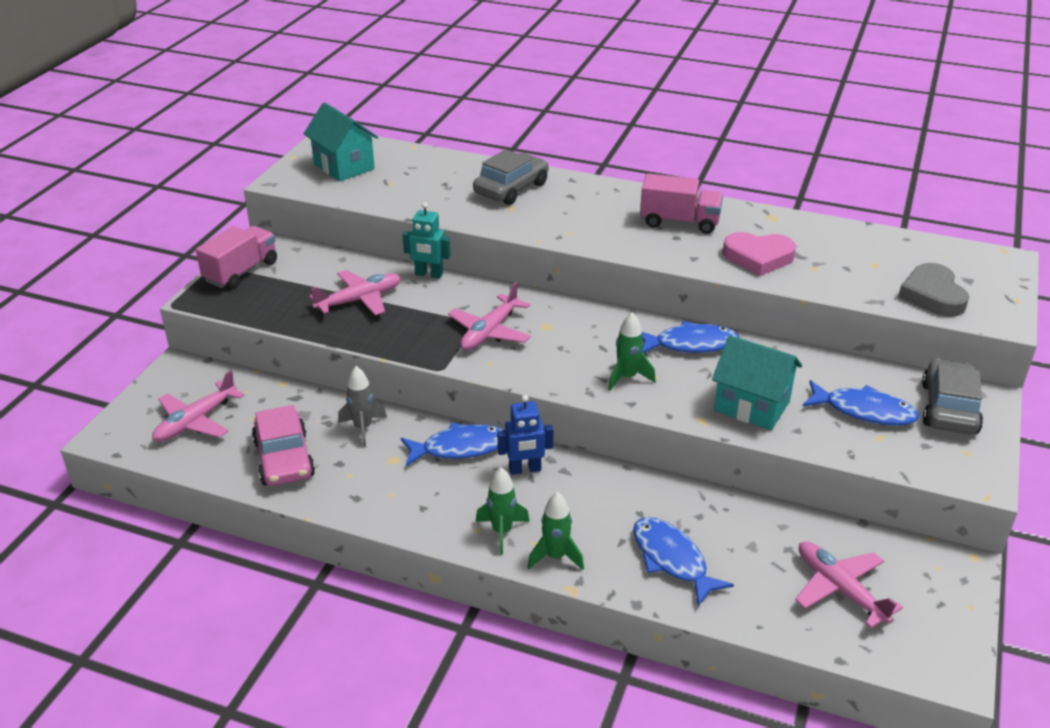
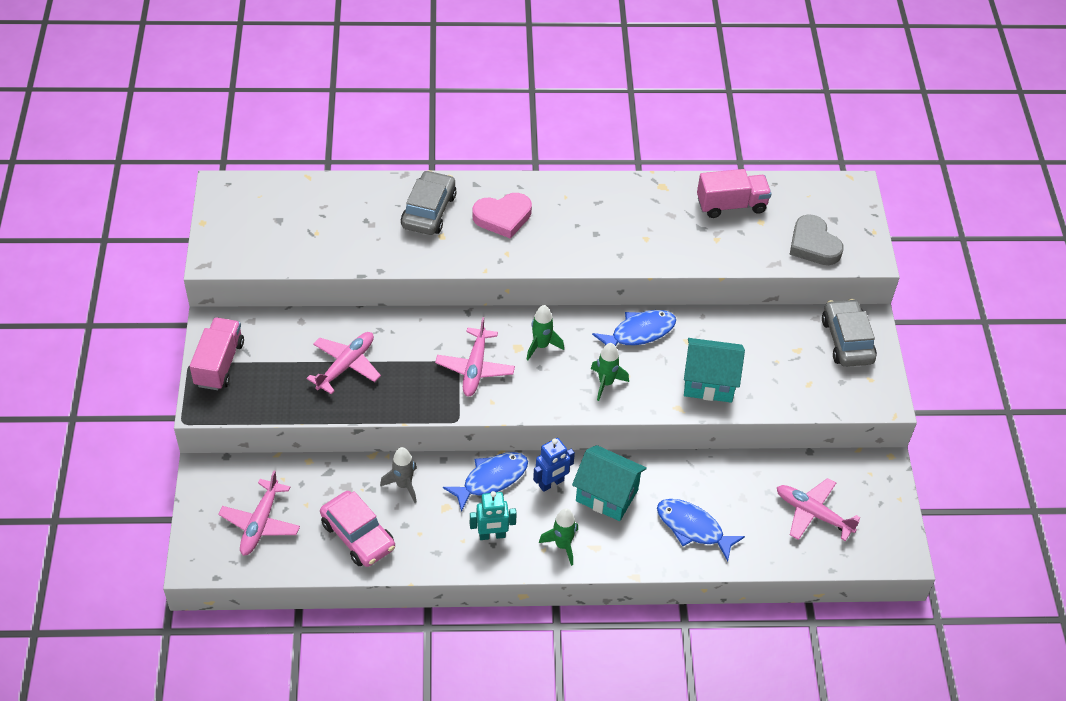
camera: 25 degrees left, 15 degrees up
(344, 166) = (260, 223): turquoise house -> turquoise house (607, 495)
(429, 274) = (388, 318): turquoise robot -> turquoise robot (492, 535)
(555, 556) = (611, 553): green rocket -> green rocket (541, 346)
(679, 222) = (590, 214): pink truck -> pink truck (731, 205)
(758, 257) = (670, 239): pink heart -> pink heart (503, 217)
(864, 411) = (790, 362): blue fish -> none

